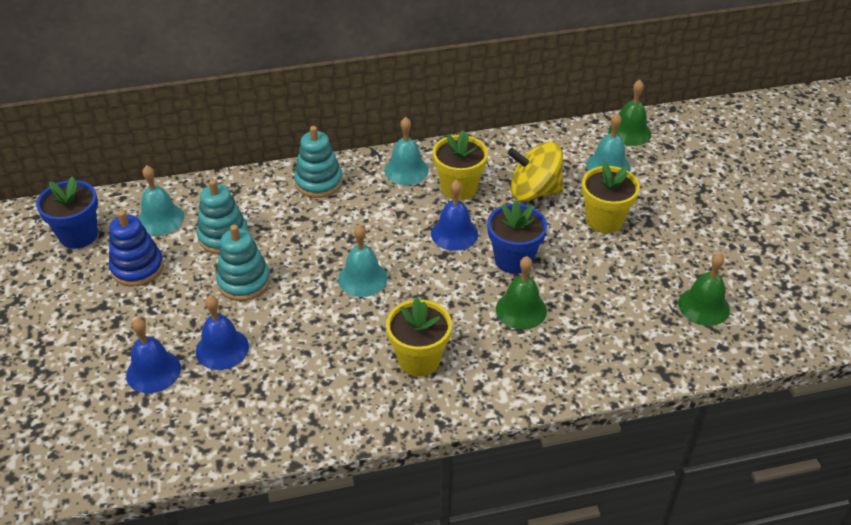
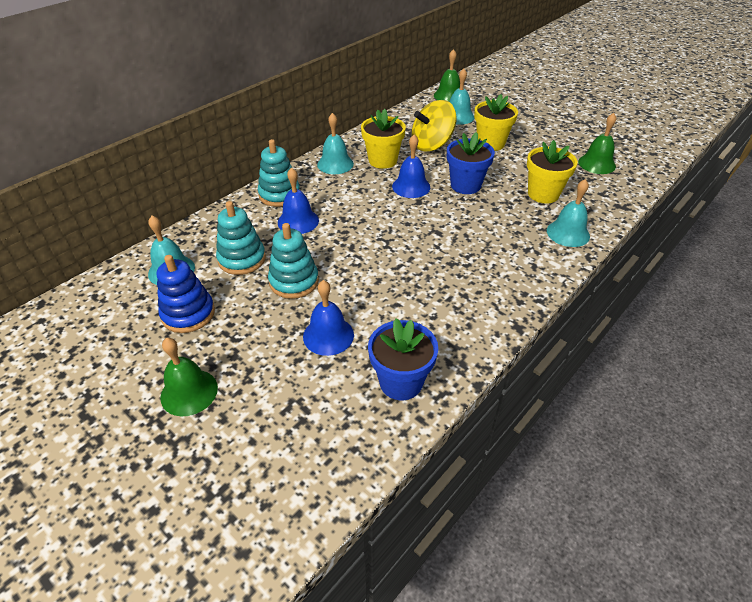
camera: 35 degrees left, 0 degrees up
(78, 235) = (103, 315): blue flower pot -> blue flower pot (401, 382)
(153, 371) = (287, 382): blue bell -> blue bell (298, 221)
(362, 278) = (381, 239): turquoise bell -> turquoise bell (568, 233)
(419, 359) = (478, 269): yellow flower pot -> yellow flower pot (543, 194)
(521, 310) = (504, 210): green bell -> green bell (189, 392)

